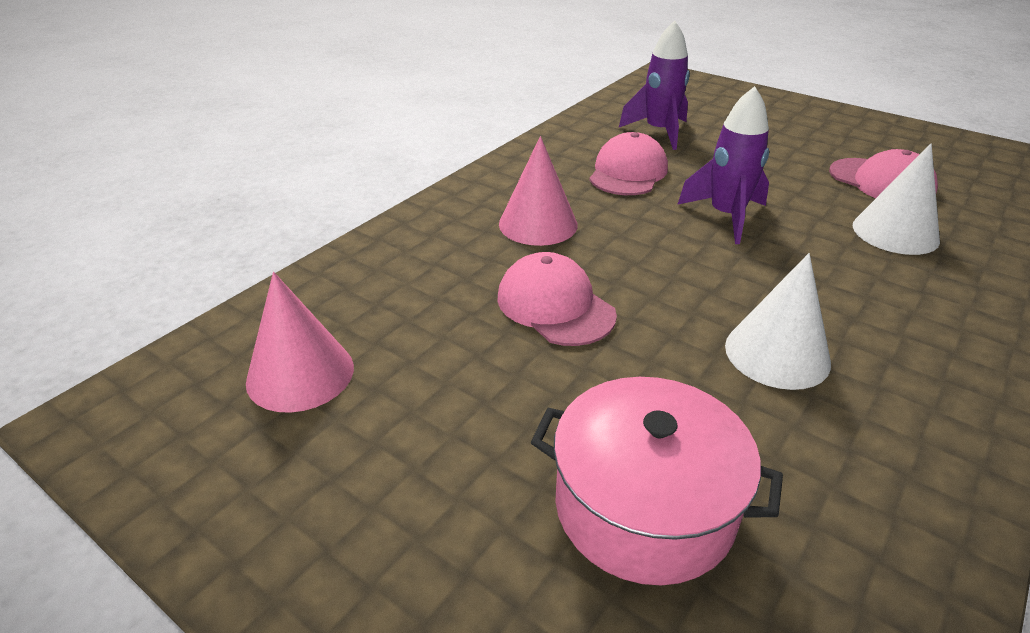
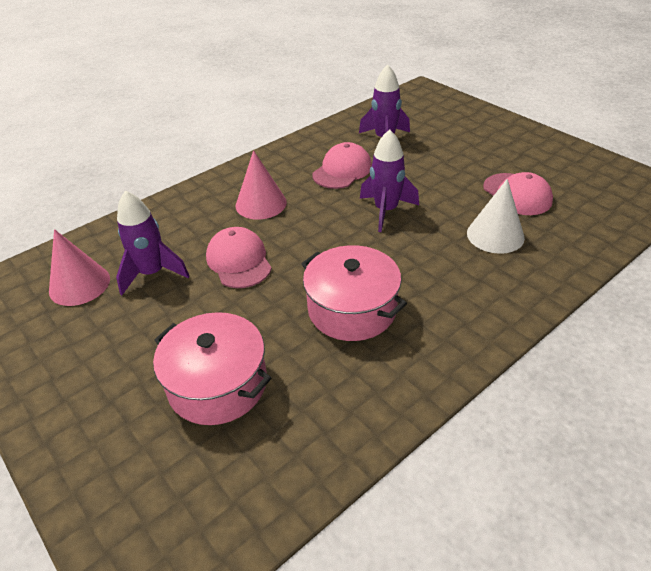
camera: 15 degrees right, 5 degrees up
(423, 341) = (152, 273): none -> purple rocket
(777, 354) = (352, 309): white cone -> pink pot

